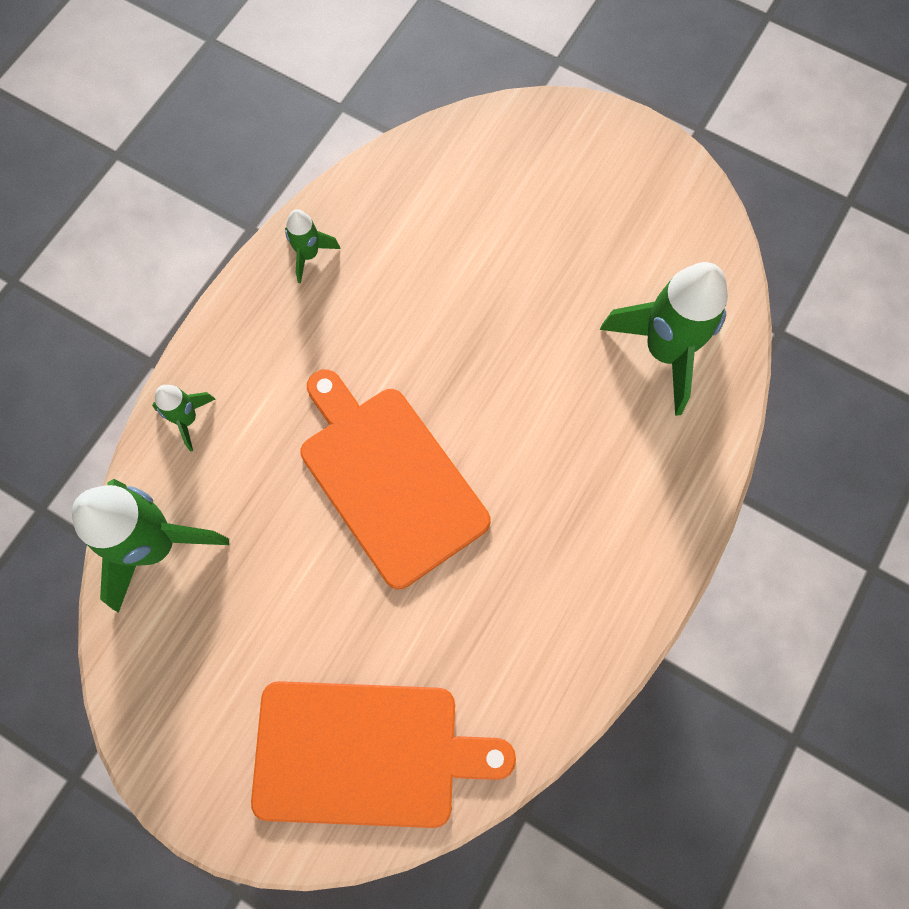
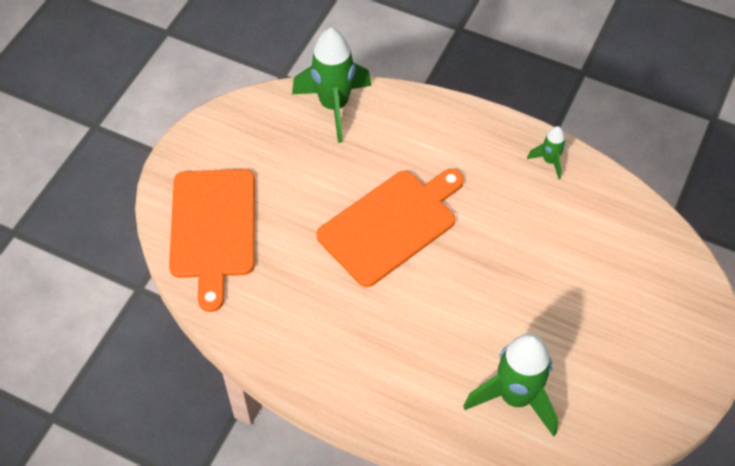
camera: 85 degrees right, 15 degrees down
(187, 419) = (418, 110): green rocket -> none

